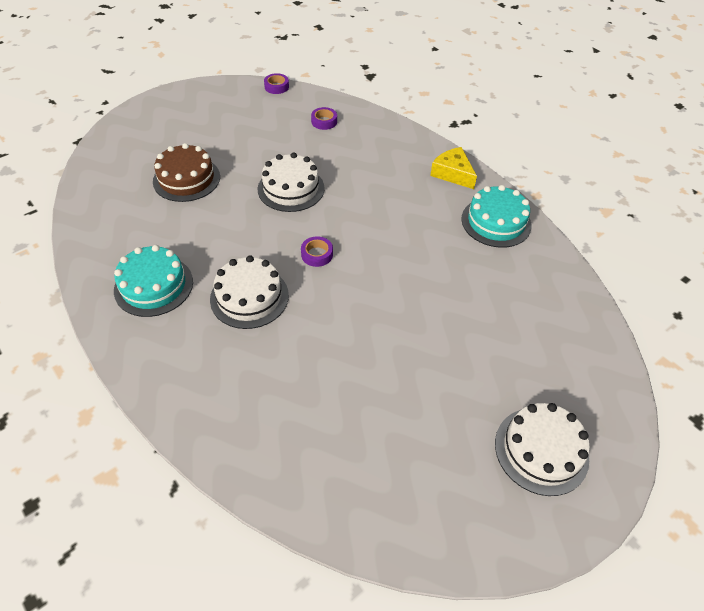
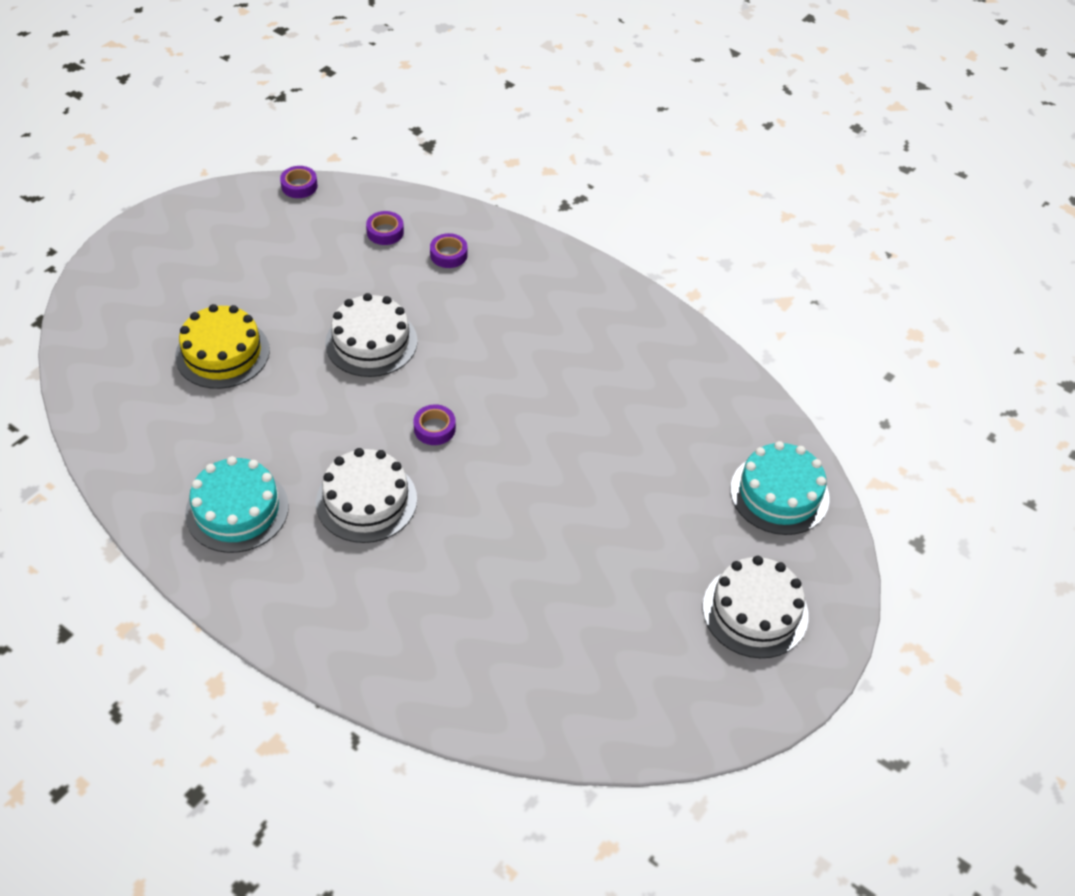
camera: 15 degrees left, 0 degrees up
(186, 179) = (222, 353): brown cake -> yellow cake
(363, 142) = (448, 254): none -> purple tape
(452, 173) = (580, 282): yellow cheese -> none
(496, 222) = (650, 342): turquoise cake -> turquoise cake (779, 493)

